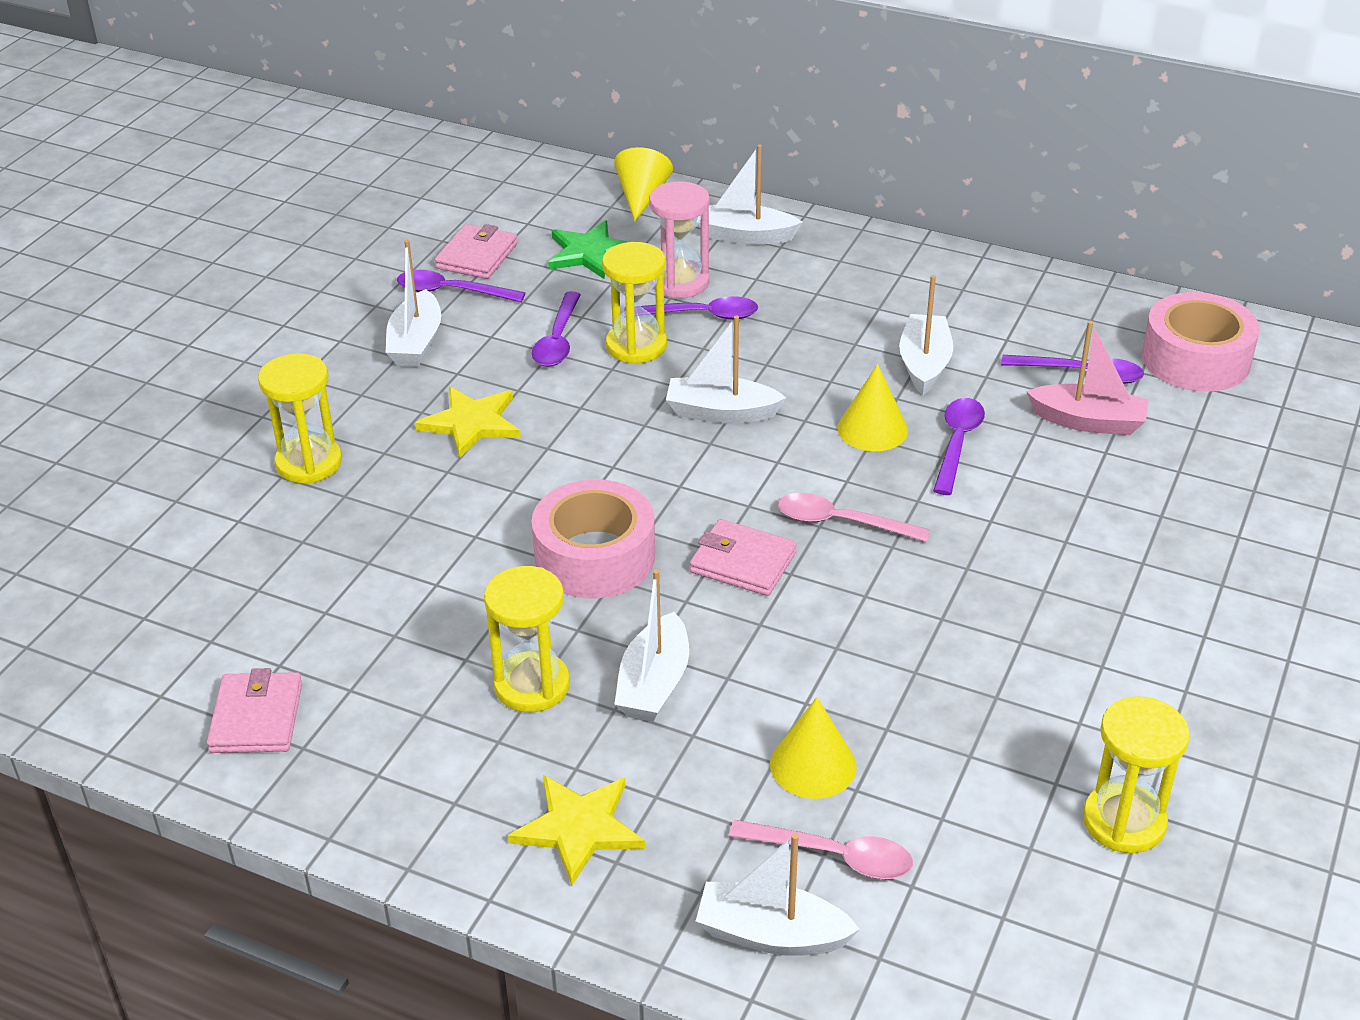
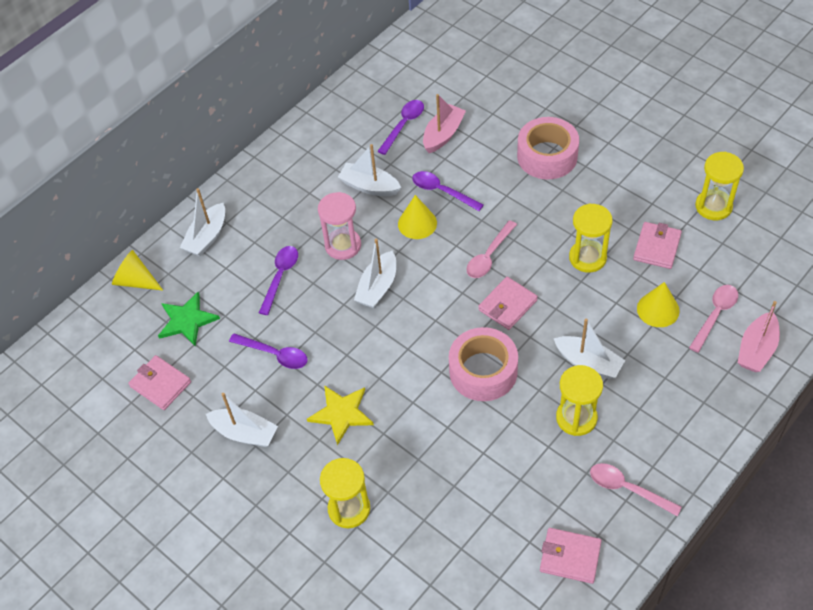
camera: 70 degrees left, 15 degrees up
(401, 773) = (627, 488): none -> pink spoon
(450, 291) = (195, 405): purple spoon -> none
(578, 828) = (680, 414): yellow star -> none
(636, 346) = (297, 315): yellow hourglass -> yellow hourglass (587, 258)
(680, 282) = (241, 280): pink hourglass -> pink hourglass (343, 245)
(771, 934) = (756, 349): white boat -> pink boat
(968, 744) = (657, 247): none -> pink wallet
(1195, 359) = (409, 78): pink tape -> pink tape (547, 156)

